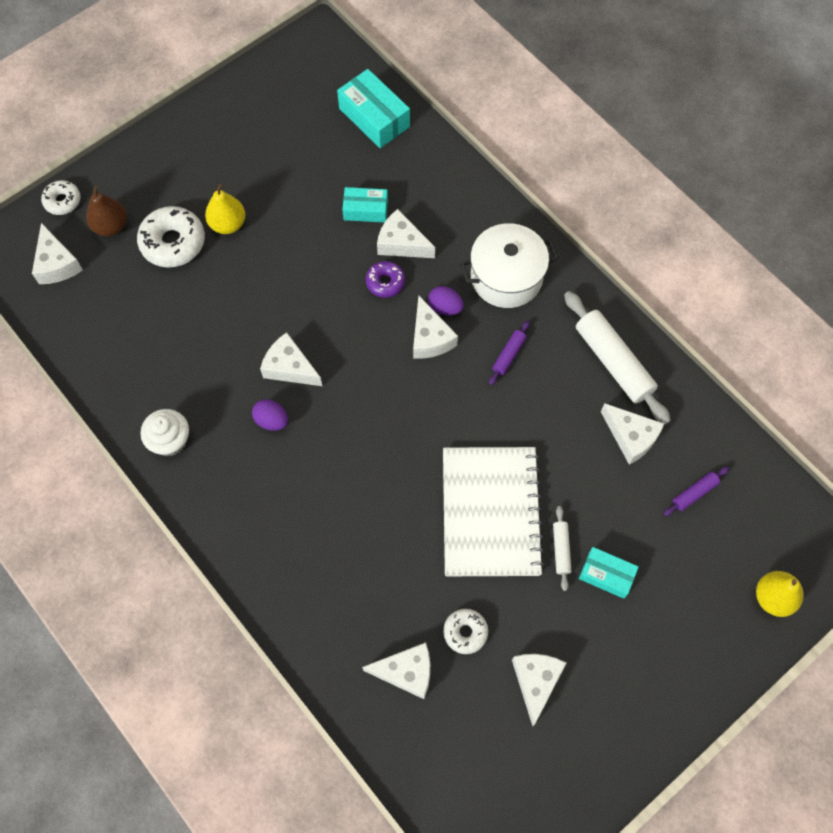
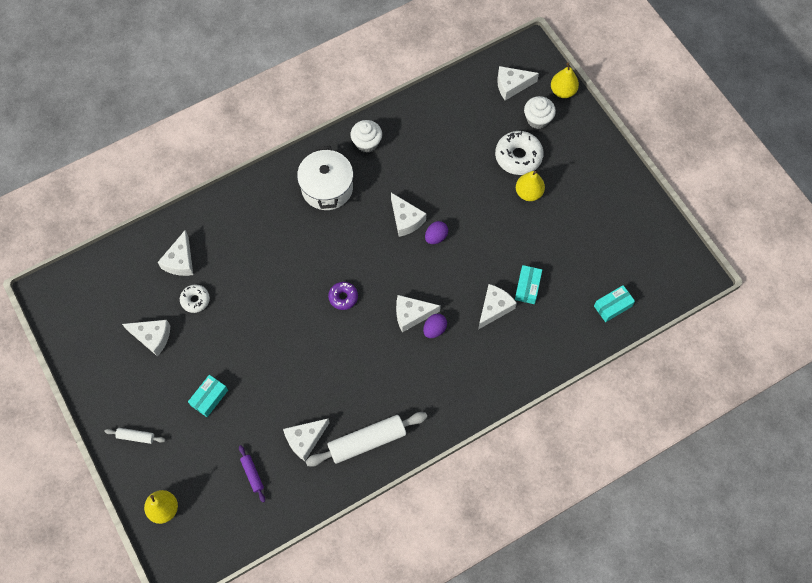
camera: 100 degrees right, 0 degrees up
(62, 201) = (563, 91): white donut -> yellow pear
(111, 226) = (537, 119): brown pear -> white cupcake
(271, 420) = (368, 204): purple egg -> purple egg (436, 237)
(289, 367) = (406, 219): white cheese -> white cheese turned 105 degrees clockwise
(374, 117) = (612, 306): turquoise box -> turquoise box, size x0.64
(385, 282) = (462, 291): purple donut -> purple donut (343, 297)
(491, 512) = (271, 331): white notebook -> none
(506, 277) = (453, 378): white pot -> white pot (327, 188)
(508, 355) = (387, 367): purple rolling pin -> none
(561, 549) = (234, 372): white rolling pin -> white rolling pin (136, 437)

